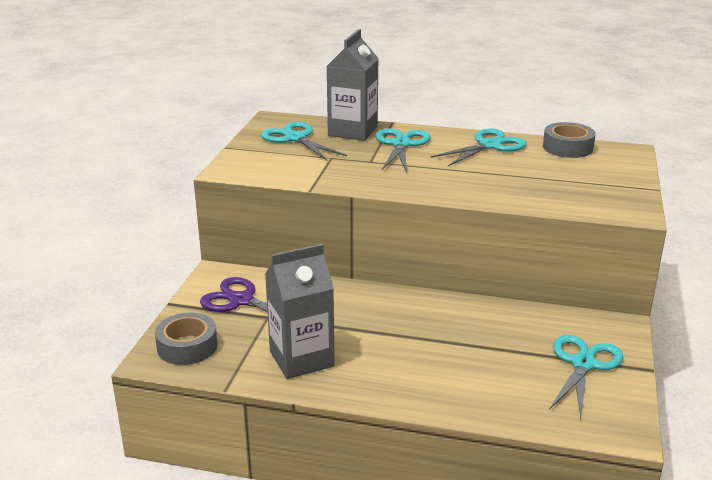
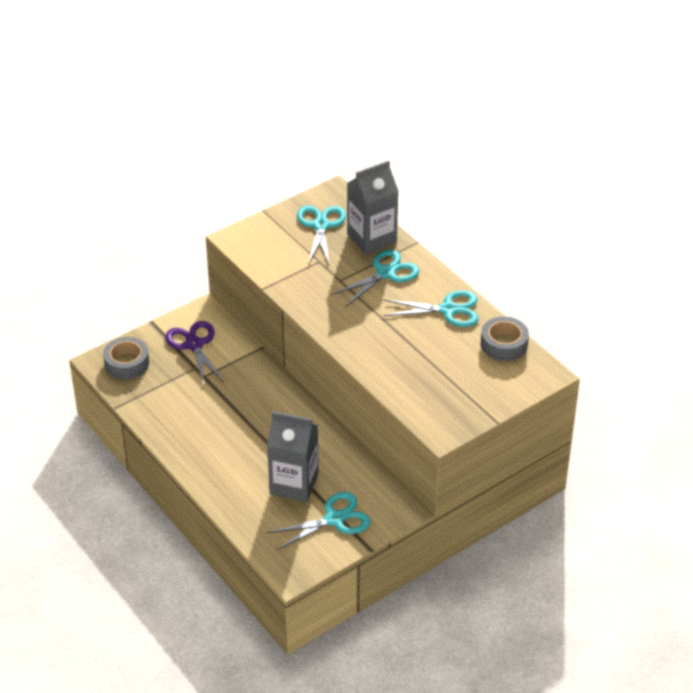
camera: 40 degrees right, 15 degrees up
(301, 359) = (178, 412): grey carton -> grey carton (294, 484)

